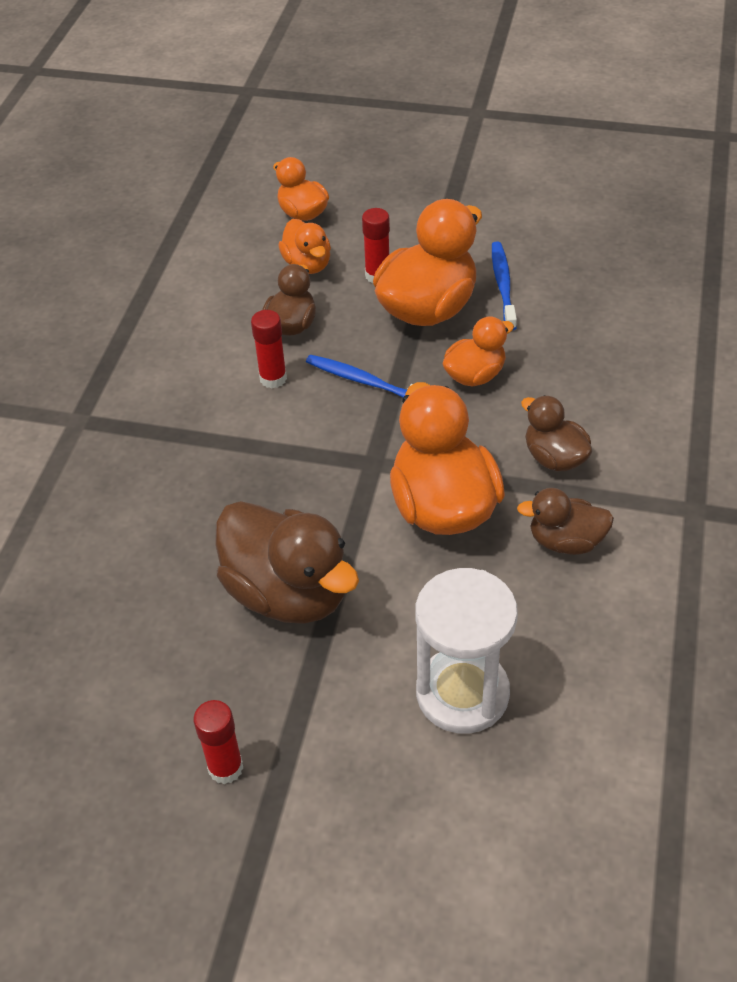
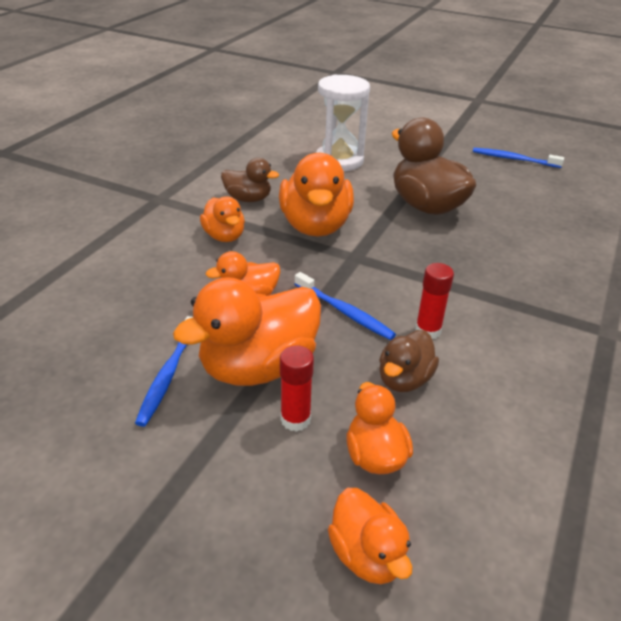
camera: 170 degrees left, 10 degrees down
(122, 795) = (513, 159): none -> blue toothbrush
(225, 768) = (463, 158): red glue stick -> none
(554, 458) = (224, 236): brown duck -> orange duck

